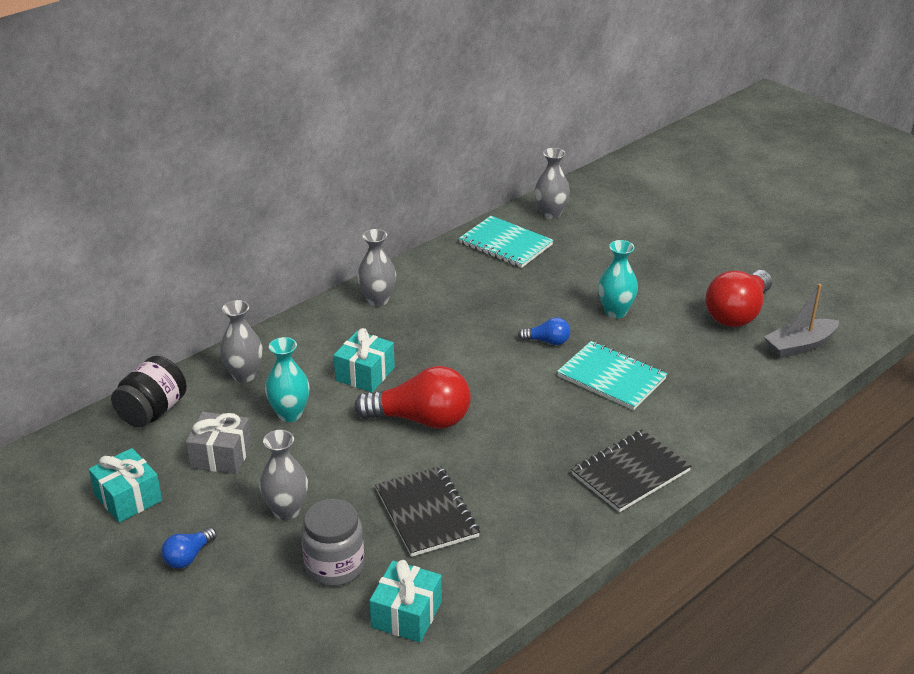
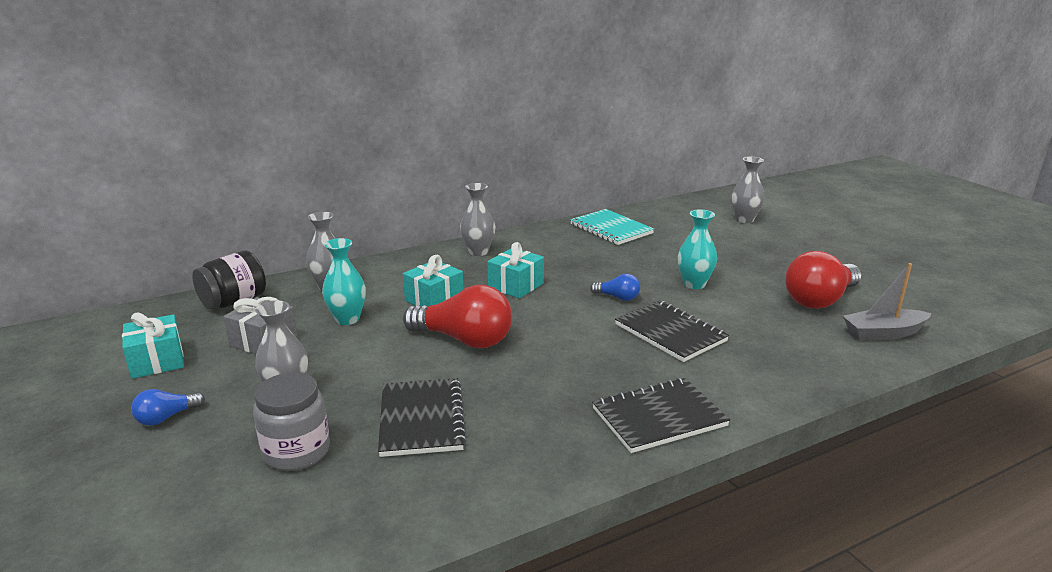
camera: 15 degrees right, 10 degrees down
(406, 614) = (338, 515): turquoise gift -> turquoise gift (516, 285)
(551, 214) = (660, 215): grey vase -> grey vase (744, 219)
(611, 377) = (670, 333): turquoise notebook -> black notebook

